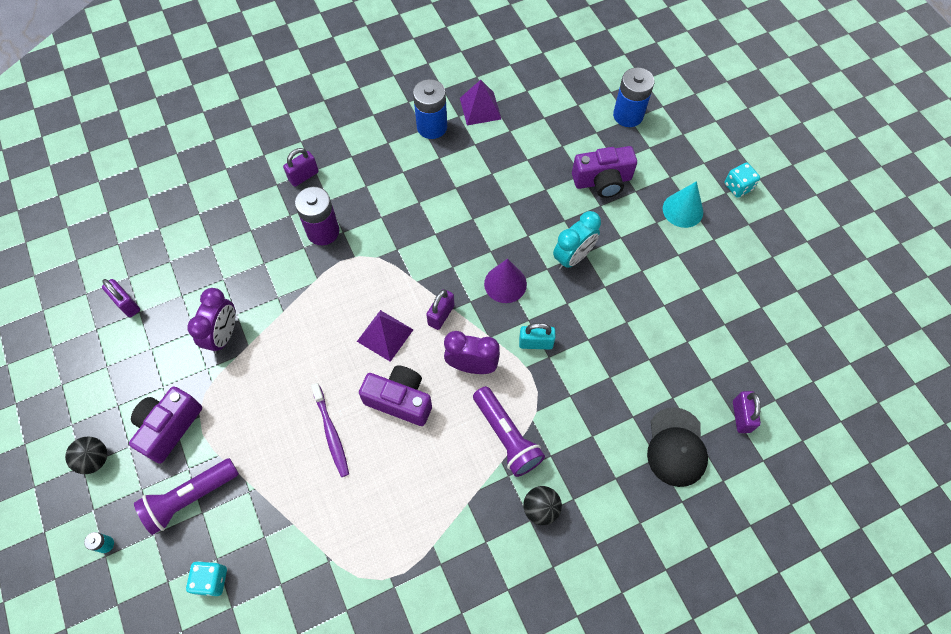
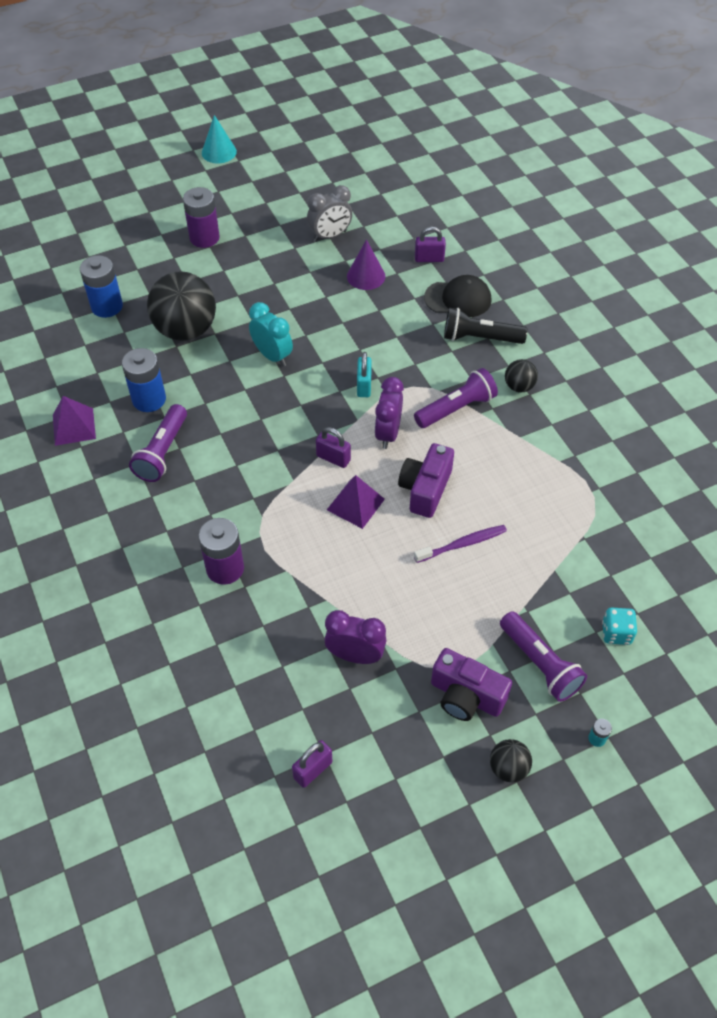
camera: 90 degrees left, 10 degrees down
(303, 176) = (145, 594): purple padlock -> none
(432, 127) = (92, 470): blue battery -> blue battery (149, 399)
(451, 175) = (162, 452): none -> purple flashlight
(505, 284) = (299, 407): purple cone -> purple cone (366, 276)
(602, 181) = (186, 330): purple camera -> black ball
(614, 469) = (480, 338): none -> black flashlight
(682, 210) = (226, 276): turquoise cone -> turquoise cone (219, 152)
(738, 187) = (204, 238): turquoise dice -> purple battery
(762, 308) = (330, 236): none -> grey clock

